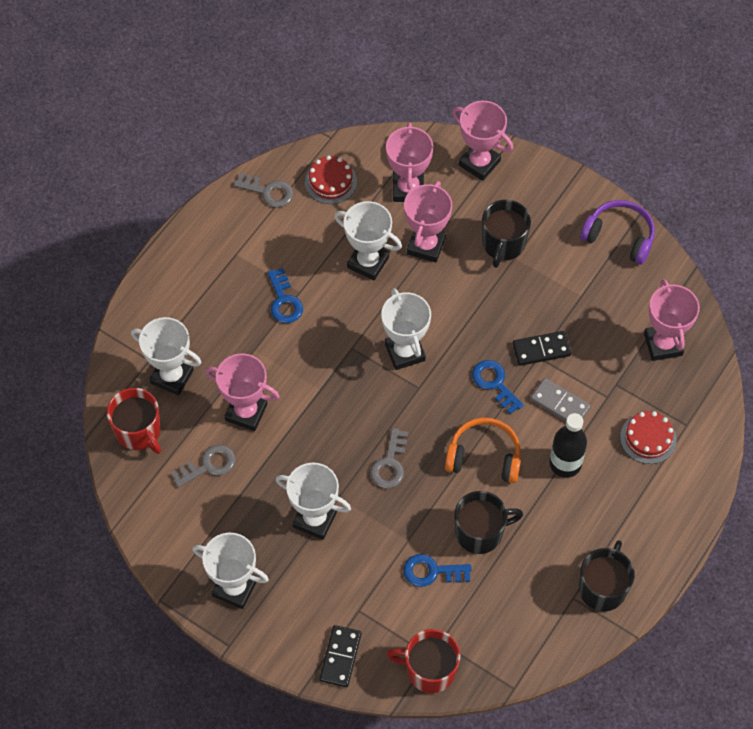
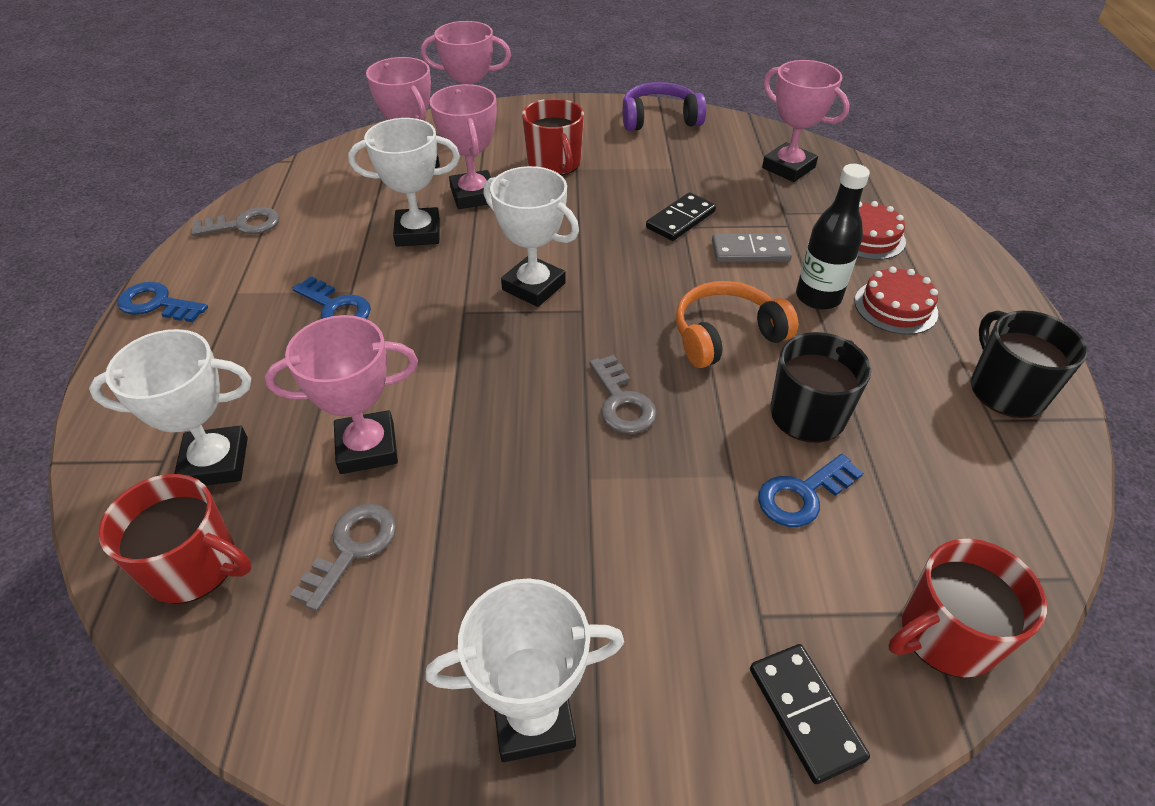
camera: 35 degrees left, 15 degrees down
(315, 519) = (580, 526): white trophy -> none
(330, 182) = (318, 190): red cake -> red cake (895, 307)
(494, 383) = (663, 267): blue key -> blue key (157, 304)
(503, 244) = (554, 164): black mug -> red mug

